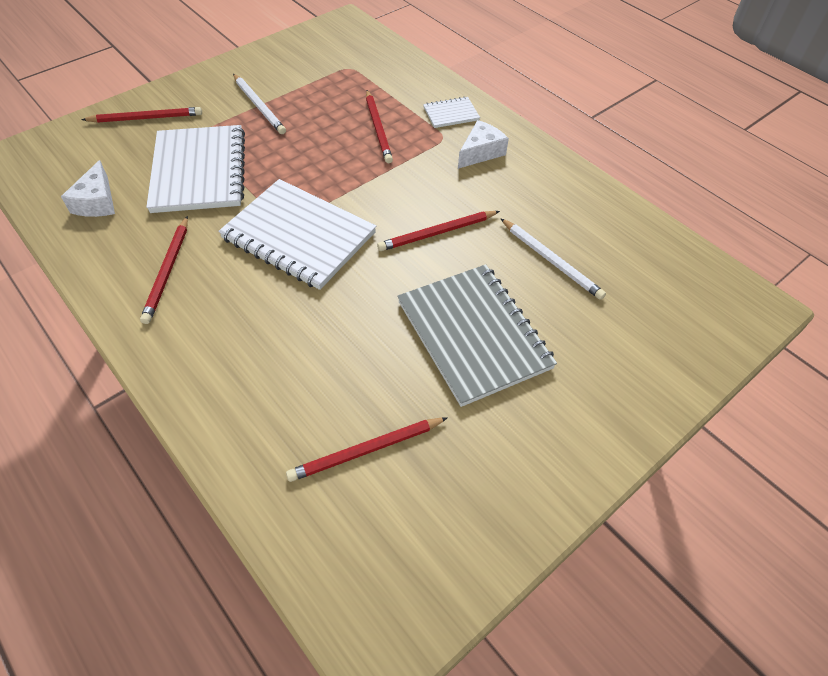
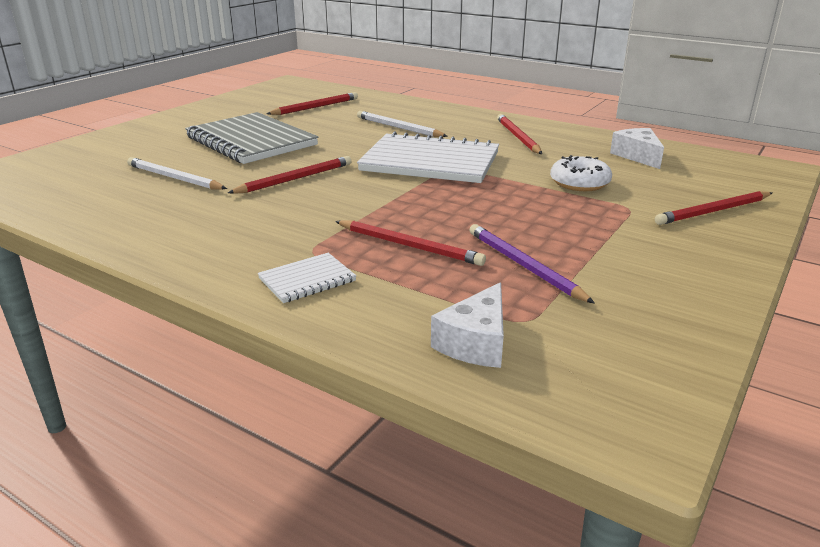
camera: 165 degrees right, 25 degrees down
(199, 171) = (579, 183): white notebook -> white donut
(259, 106) = (598, 244): white pencil -> white pencil (398, 128)
(320, 99) = (523, 266): none -> purple pencil
(378, 128) = (409, 246): red pencil -> red pencil turned 150 degrees clockwise
(480, 152) = (253, 243): white cheese -> white cheese (476, 342)

